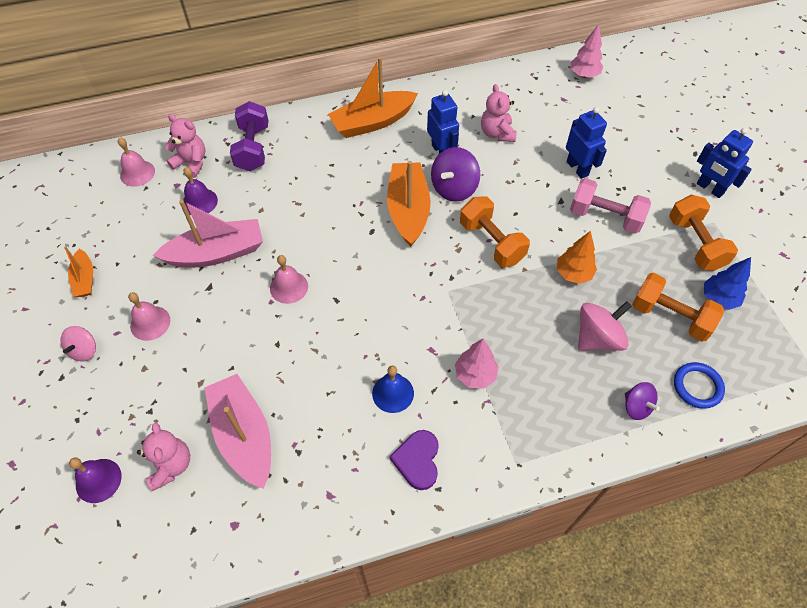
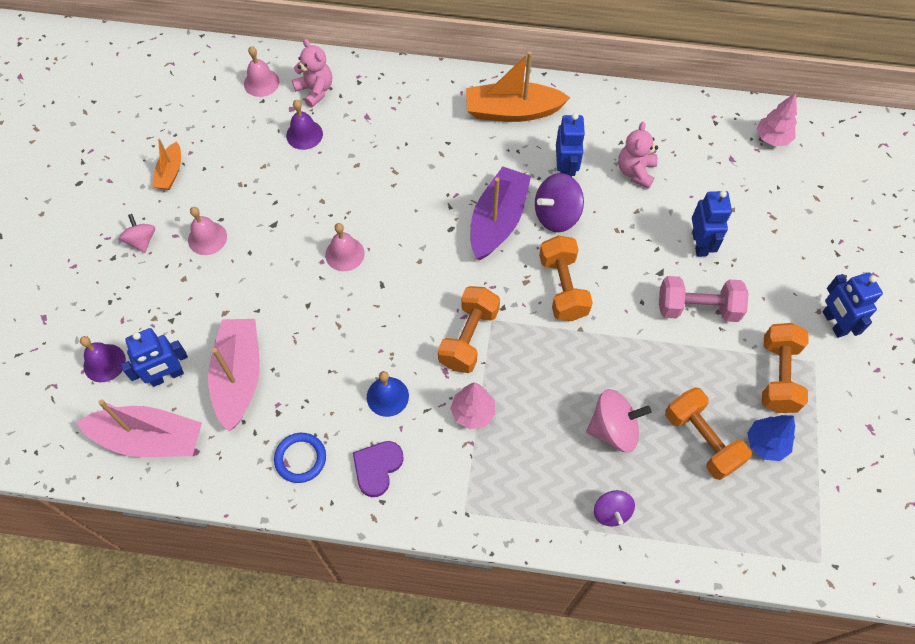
camera: 25 degrees right, 5 degrees up
(84, 350) = (141, 240): pink spinning top -> pink spinning top turned 120 degrees clockwise
(171, 465) = (167, 376): pink teddy bear -> blue robot
(216, 253) = (295, 193): pink boat -> pink boat (149, 439)
(253, 148) = (380, 96): purple dumbbell -> none
(408, 210) = (498, 221): orange boat -> purple boat
(436, 313) = (468, 338): none -> orange dumbbell
(573, 274) = (627, 354): orange tree -> none
(605, 217) = (697, 308): pink dumbbell -> pink dumbbell turned 45 degrees counterclockwise
(697, 386) = (685, 520): blue ring -> blue ring (300, 458)

